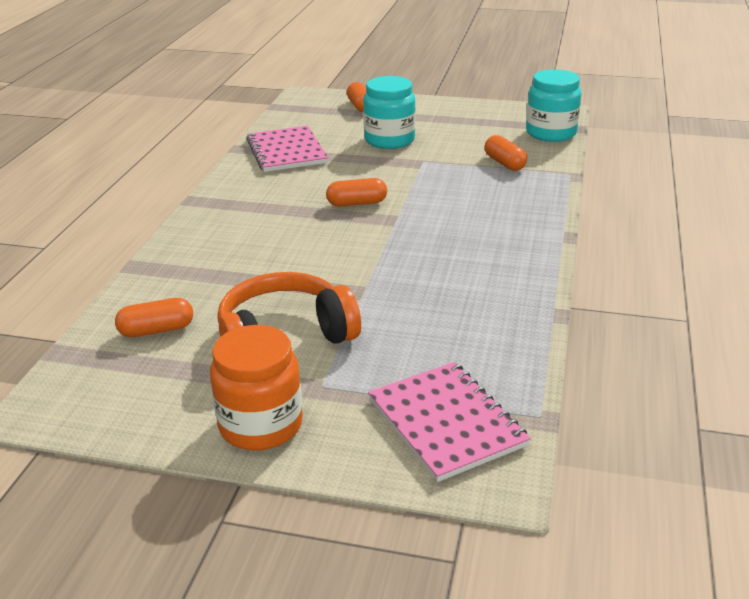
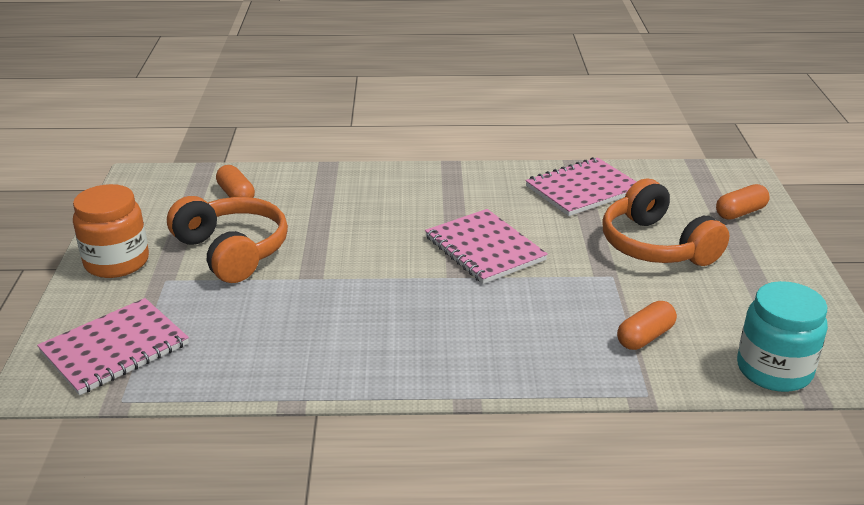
camera: 75 degrees right, 0 degrees up
(357, 203) = (484, 248): orange capsule -> pink notebook
(389, 140) = (656, 246): turquoise jar -> orange headphones

